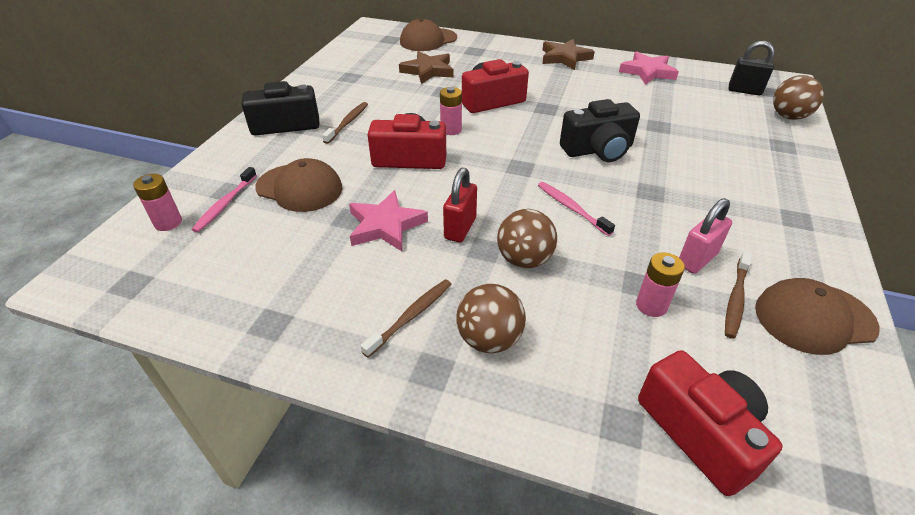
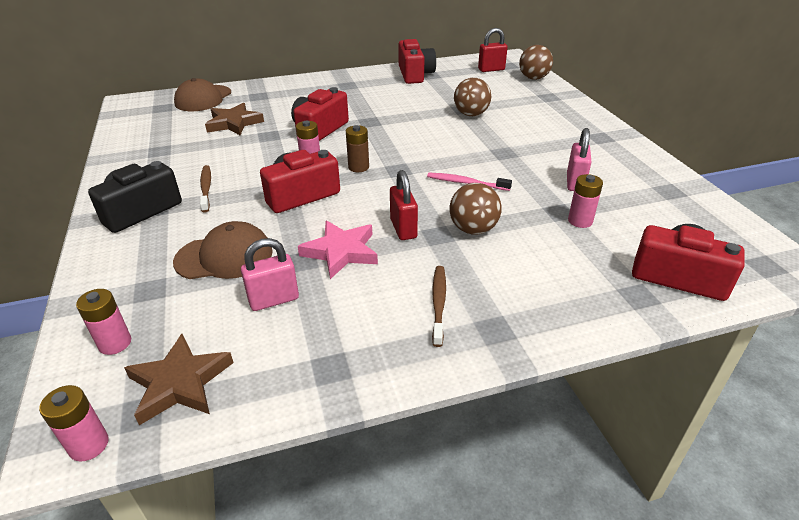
camera: 35 degrees left, 5 degrees down
(83, 289) = (89, 445): none -> pink battery
(225, 204) = (161, 300): pink toothbrush -> none
(293, 242) = (274, 300): none -> pink padlock
(486, 151) = (358, 167): none -> brown battery
(489, 339) = (509, 290): brown ball -> brown ball (471, 114)
(564, 58) = (342, 81): brown star -> brown star (180, 383)
(598, 150) = (440, 138): black camera -> none
(647, 72) = (415, 74): pink star -> red camera
(736, 299) = (618, 196): brown toothbrush -> none
(744, 91) = (491, 69): black padlock -> red padlock
(814, 318) = (665, 188): brown cap -> none

